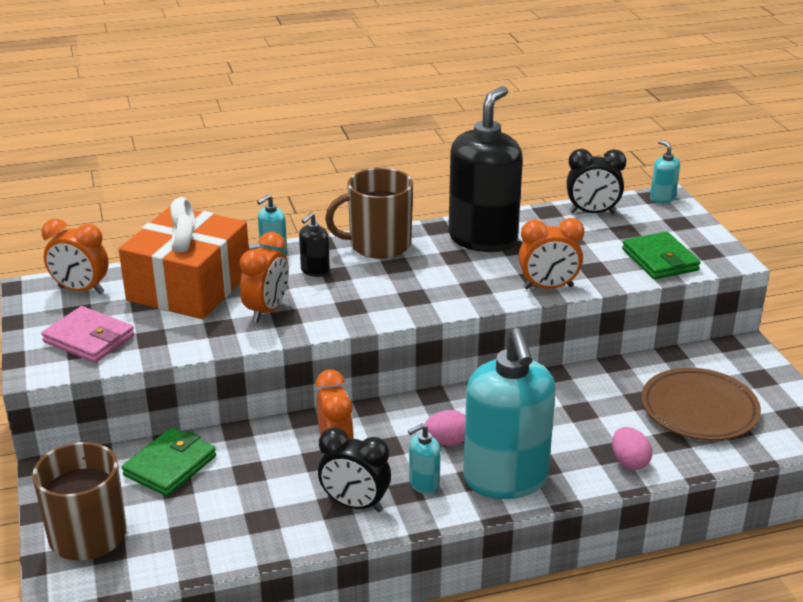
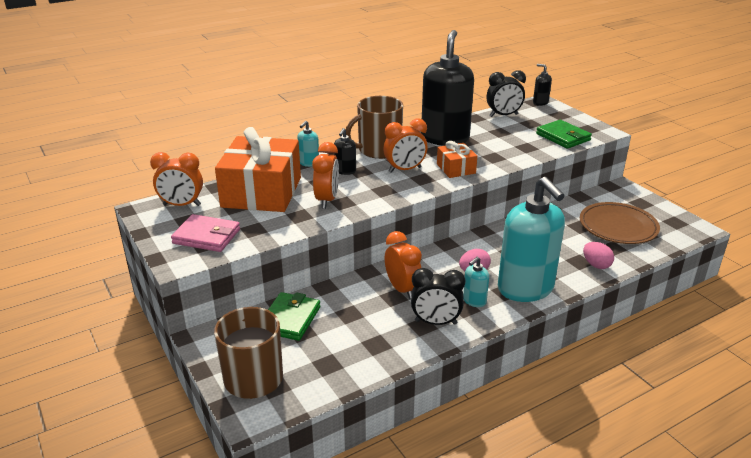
camera: 15 degrees left, 0 degrees up
(469, 288) = (456, 168): none -> orange gift
(548, 287) = (505, 161): orange clock -> orange clock (405, 170)
(662, 198) = (540, 102): turquoise soap dispenser -> black soap dispenser

